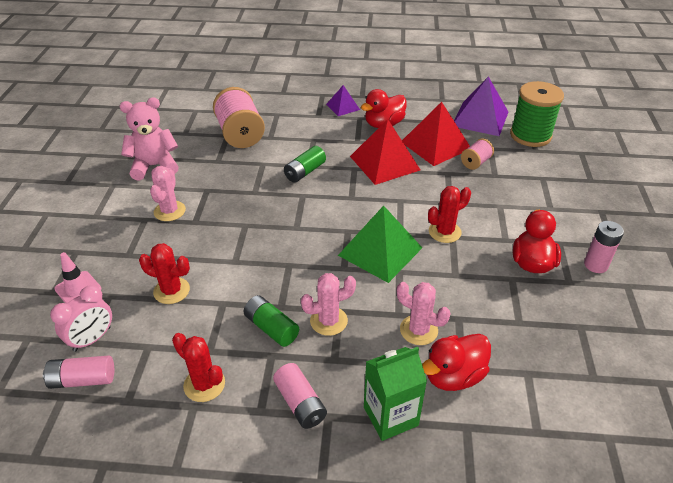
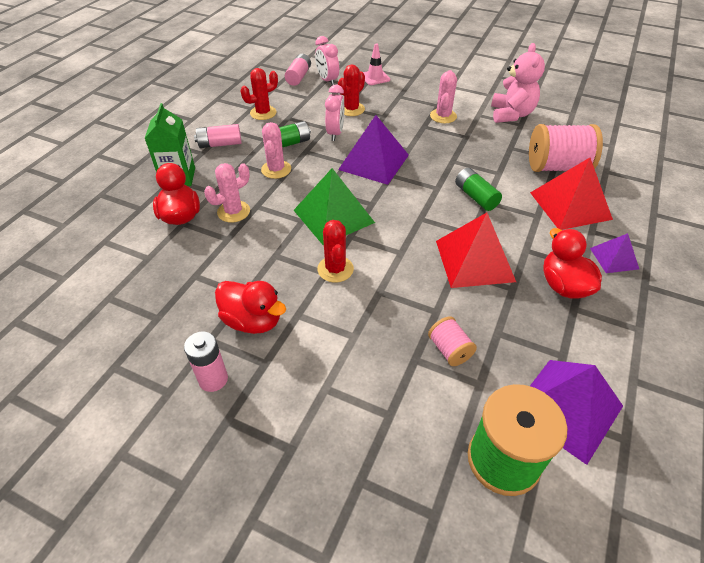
camera: 110 degrees right, 5 degrees up
(169, 211) = (443, 116): pink cactus -> pink cactus turned 75 degrees clockwise
(233, 290) = (335, 133): none -> pink clock
(279, 244) = (374, 162): none -> purple pyramid
(435, 145) = (502, 322): red pyramid -> red pyramid (570, 205)

